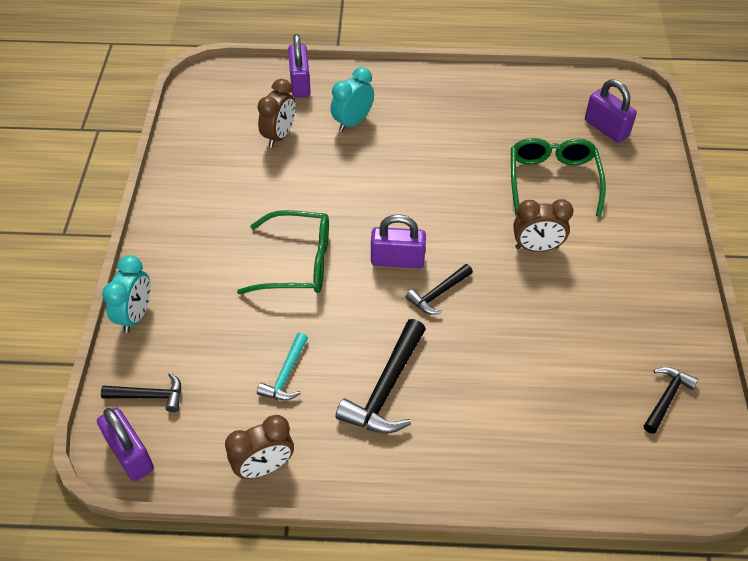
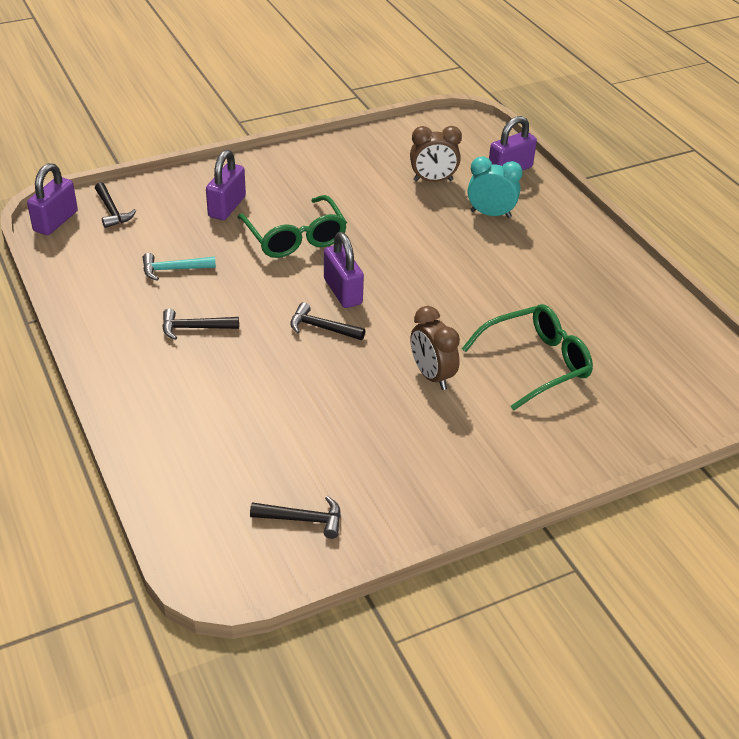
camera: 60 degrees right, 10 degrees down
(136, 315) = (182, 178): turquoise clock -> none
(264, 467) = (79, 287): brown clock -> none
(386, 388) = (195, 328): black hammer -> black hammer, size x0.60
(606, 128) = (655, 384): purple padlock -> purple padlock (227, 207)

